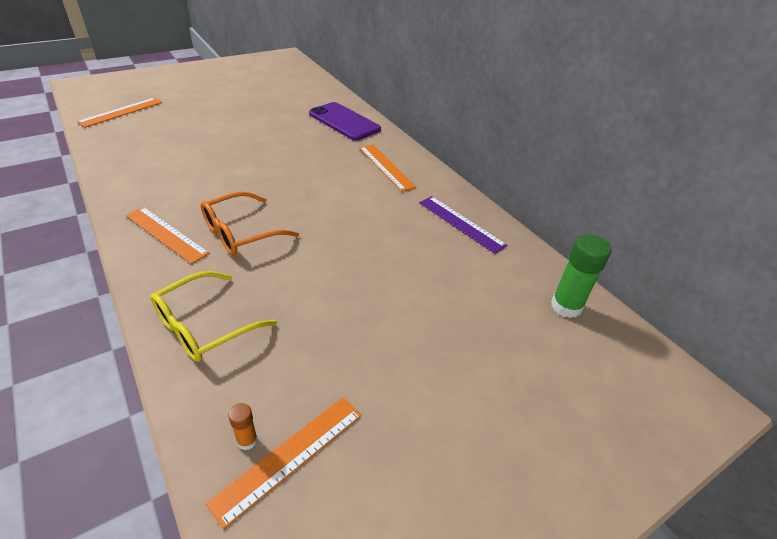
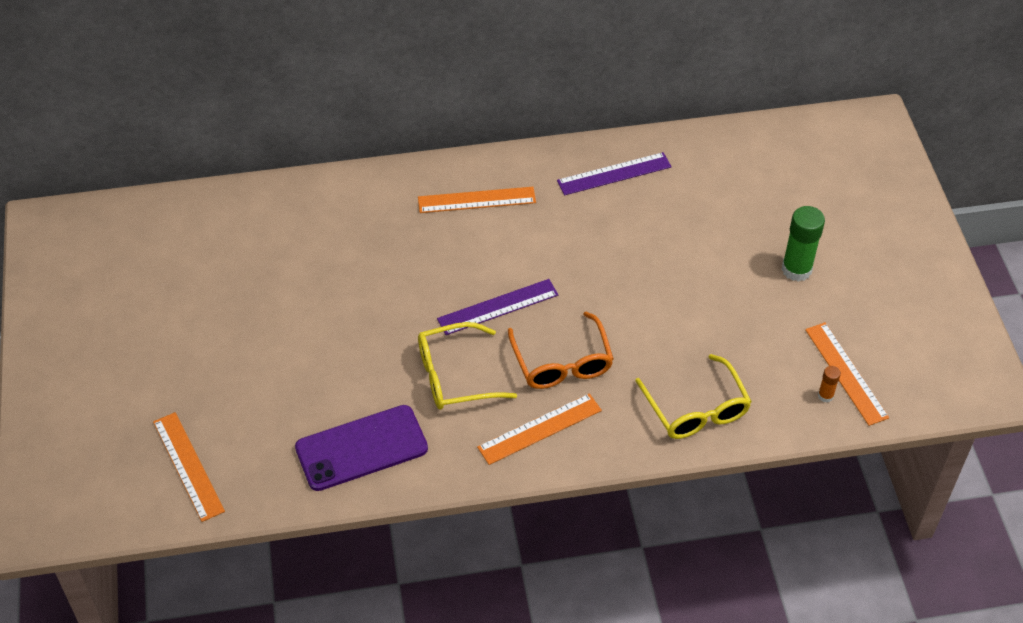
camera: 65 degrees left, 10 degrees up
(213, 186) = (455, 376): none -> yellow glasses
(287, 193) = (498, 307): none -> purple ruler
(344, 121) = (338, 208): purple phone -> purple phone (361, 448)
(566, 306) = (757, 149): green glue stick -> green glue stick (796, 269)

